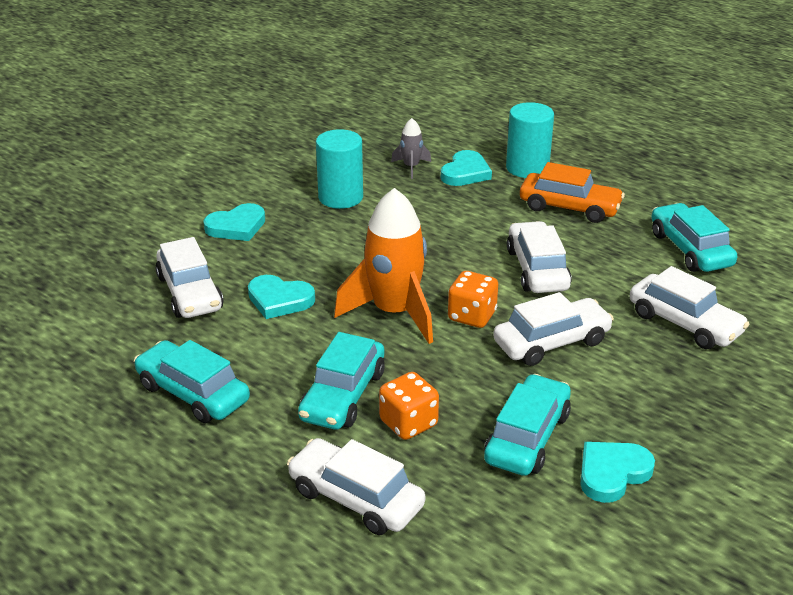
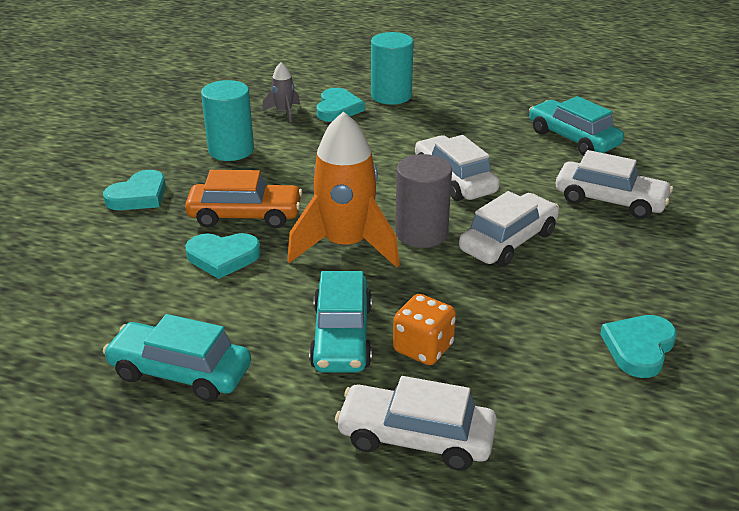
camera: 20 degrees left, 0 degrees up
(190, 293) = (122, 270): white car -> none
(472, 316) = (421, 233): orange dice -> grey cylinder
(527, 437) = (542, 334): turquoise car -> none
(569, 207) = (449, 122): orange car -> orange car (245, 215)

